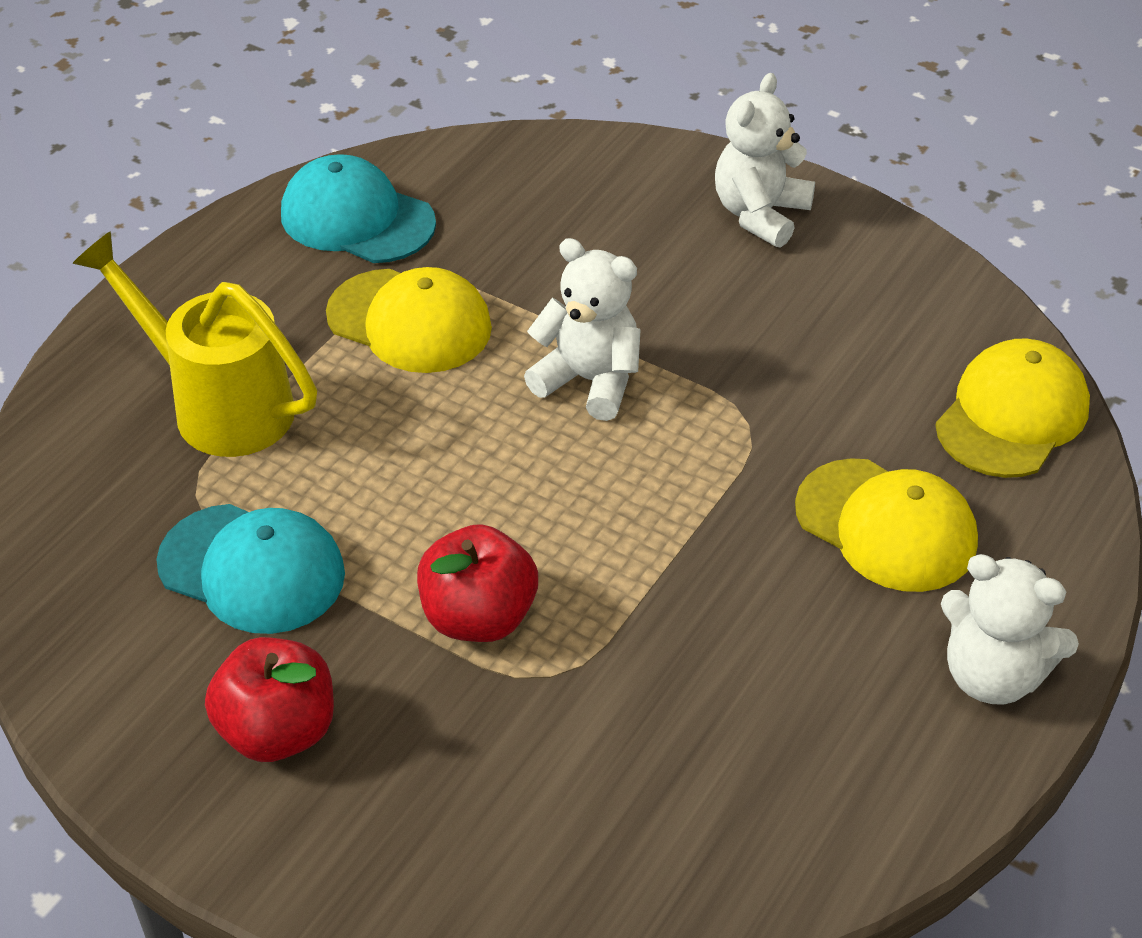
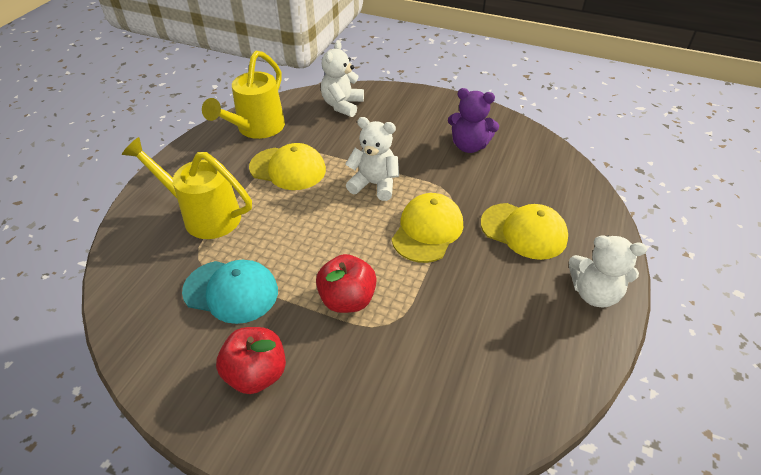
camera: 10 degrees left, 0 degrees up
(357, 218) = (256, 129): turquoise cap -> yellow watering can
(760, 214) = (430, 109): white teddy bear -> white teddy bear (342, 105)
(825, 315) = (469, 146): none -> purple teddy bear
(1012, 415) = (561, 177): yellow cap -> yellow cap (427, 230)

